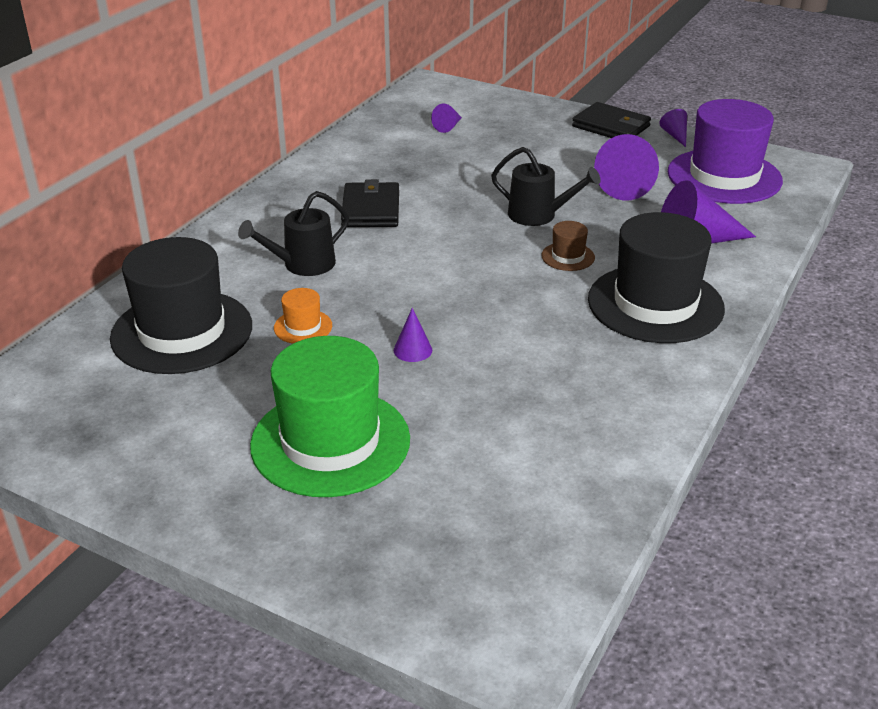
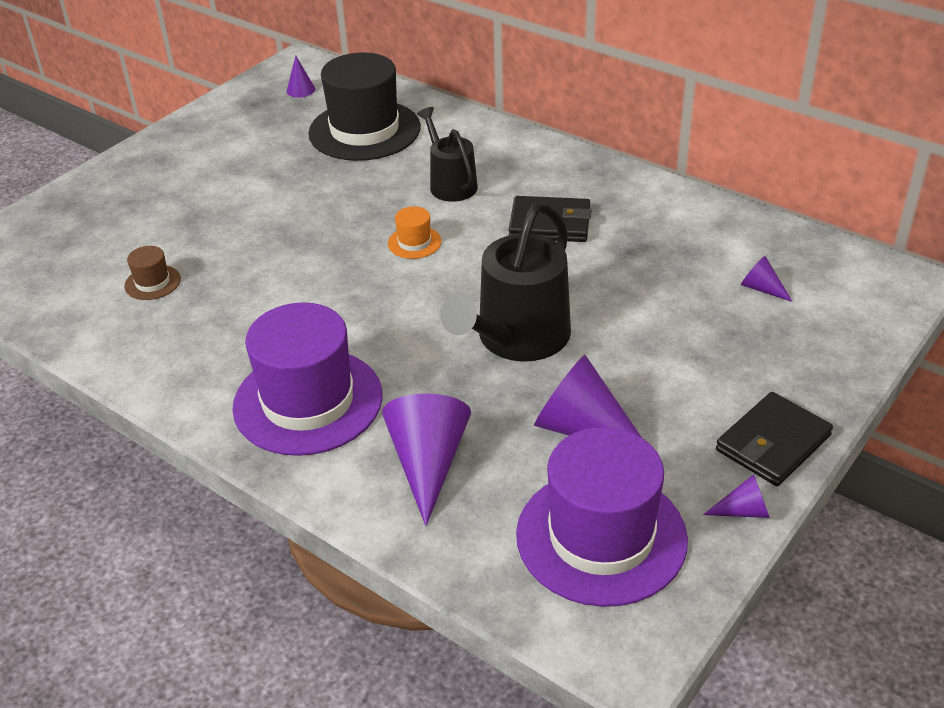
camera: 100 degrees right, 5 degrees up
(303, 327) = (350, 184): orange hat -> orange hat (414, 242)
(330, 442) = (196, 197): green hat -> none
(413, 350) = (293, 239): purple cone -> purple cone (300, 90)
(538, 215) = (517, 339): black watering can -> black watering can, size x1.65
(568, 256) = (421, 350): brown hat -> brown hat (152, 282)
(655, 304) = (308, 401): black hat -> purple hat

